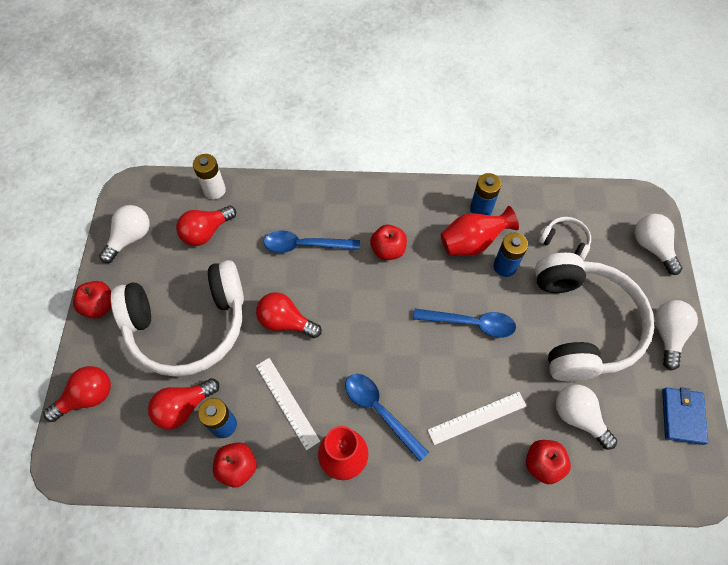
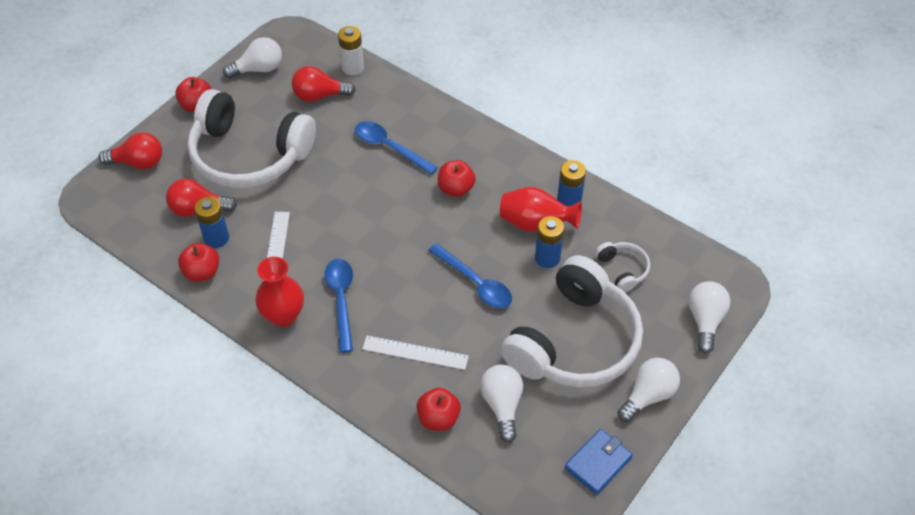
camera: 35 degrees right, 10 degrees down
(286, 322) = (324, 194): red light bulb -> none

